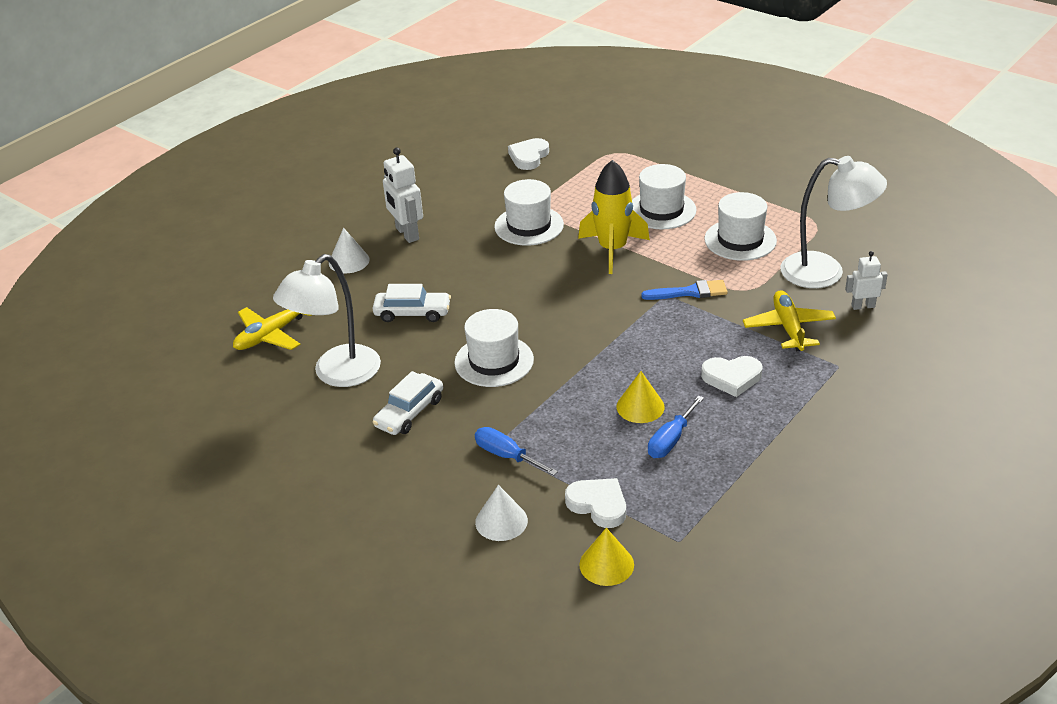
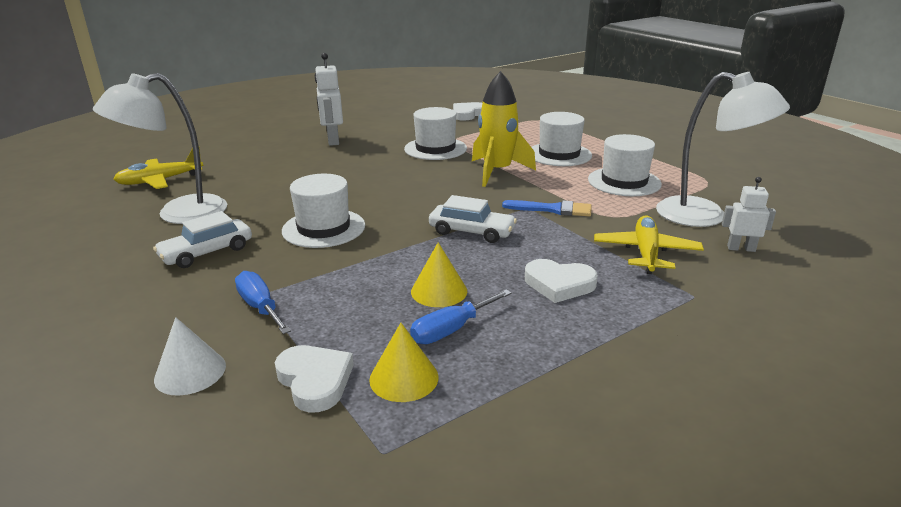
camera: 15 degrees right, 10 degrees down
(349, 261) = (272, 149): white cone -> none
(412, 313) = (287, 185): white car -> white car (471, 232)
(606, 564) = (264, 459): yellow cone -> yellow cone (404, 378)

